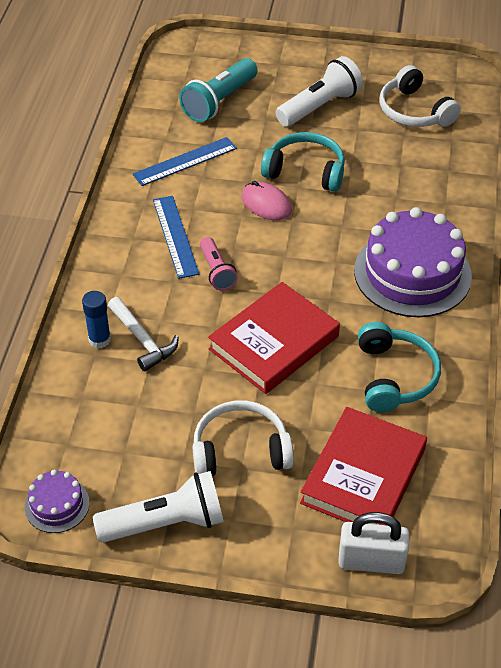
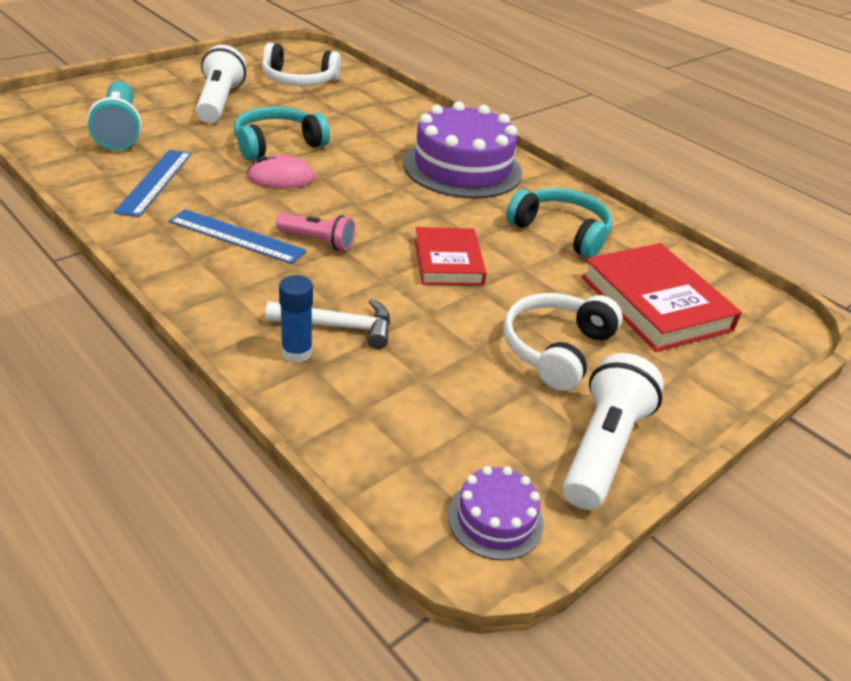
camera: 55 degrees left, 10 degrees down
(274, 343) = (448, 261): red book -> red book, size x0.65
(371, 561) = (756, 351): white padlock -> none

